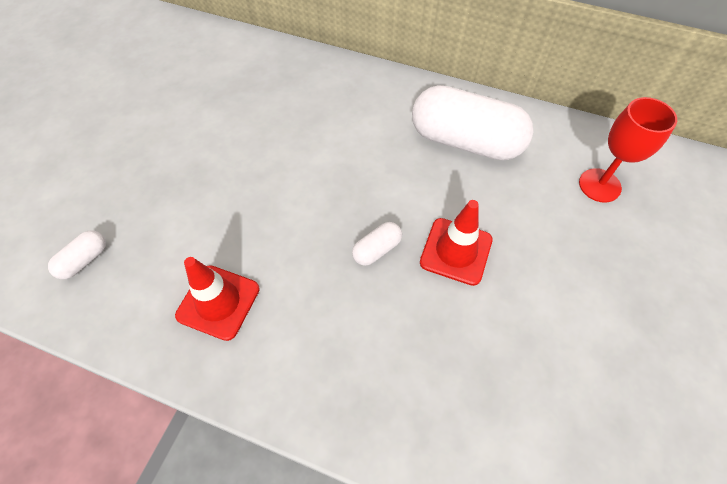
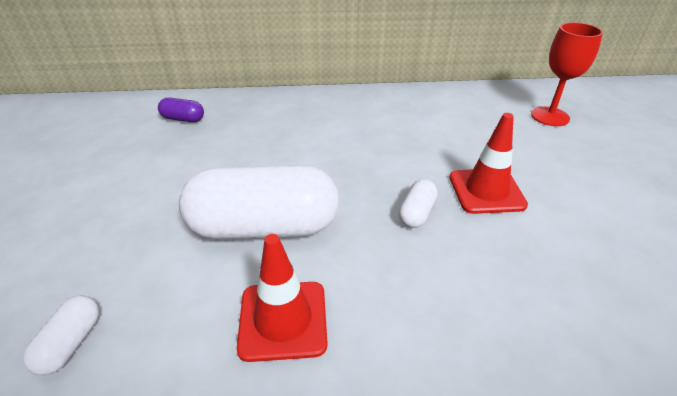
camera: 25 degrees left, 20 degrees down
(245, 69) = (183, 119): none -> purple capsule
(465, 141) = (426, 117): white capsule -> white capsule (264, 228)

